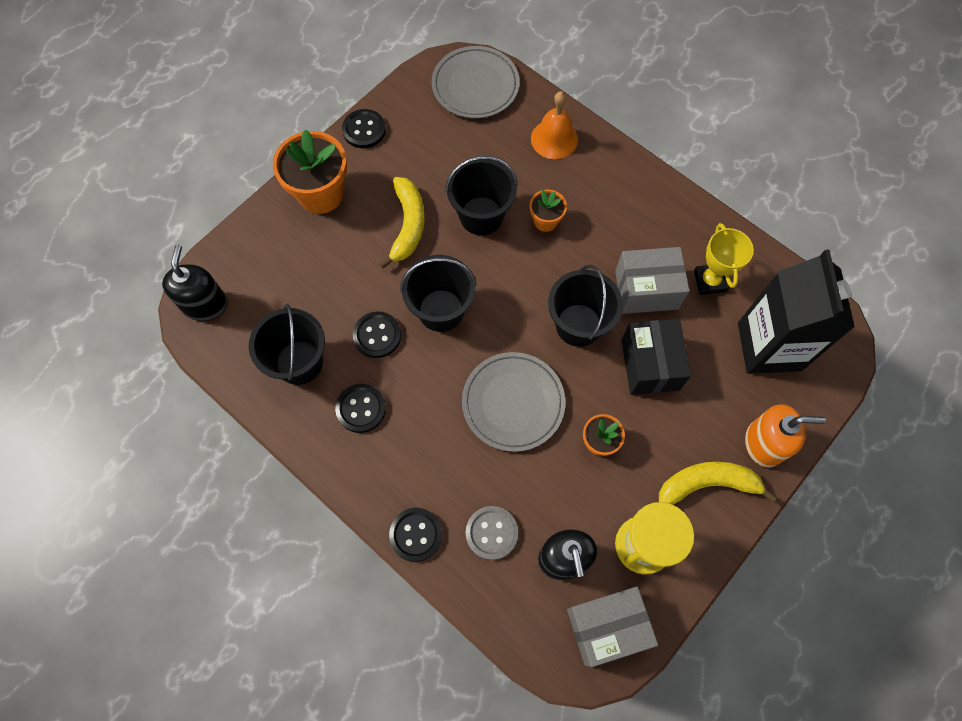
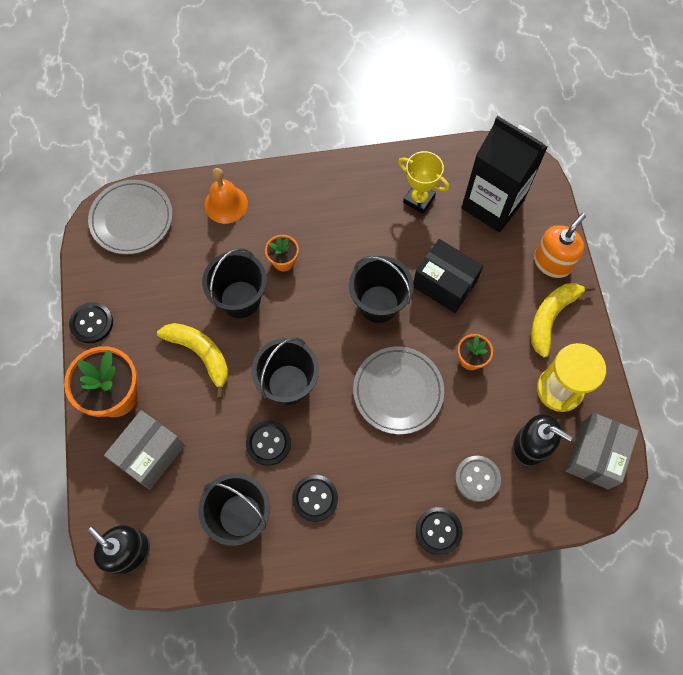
camera: 50 degrees left, 0 degrees up
(646, 290) = (391, 242): grey box -> grey box (150, 454)

